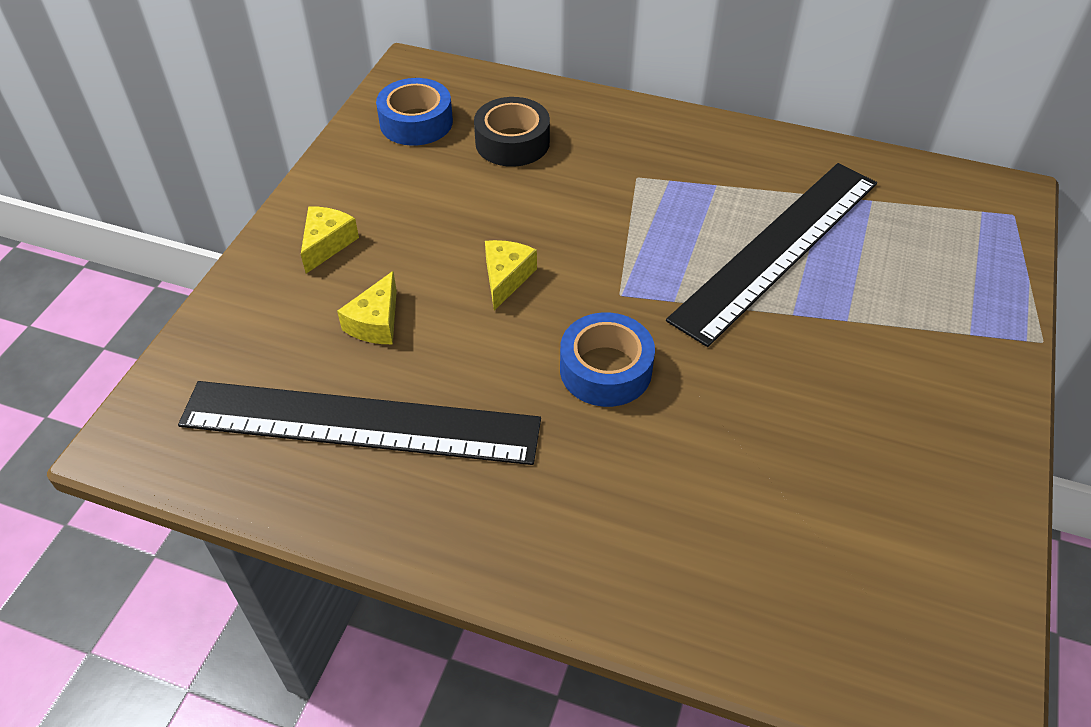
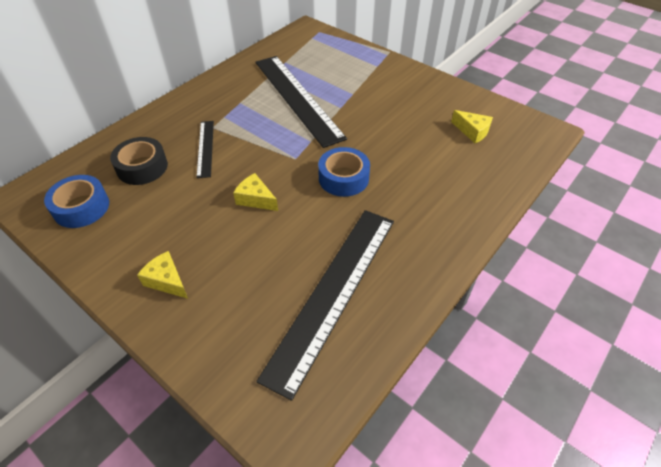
camera: 70 degrees left, 0 degrees up
(376, 322) = (256, 268): yellow cheese -> yellow cheese (472, 131)
(585, 187) = (205, 148): none -> black ruler

